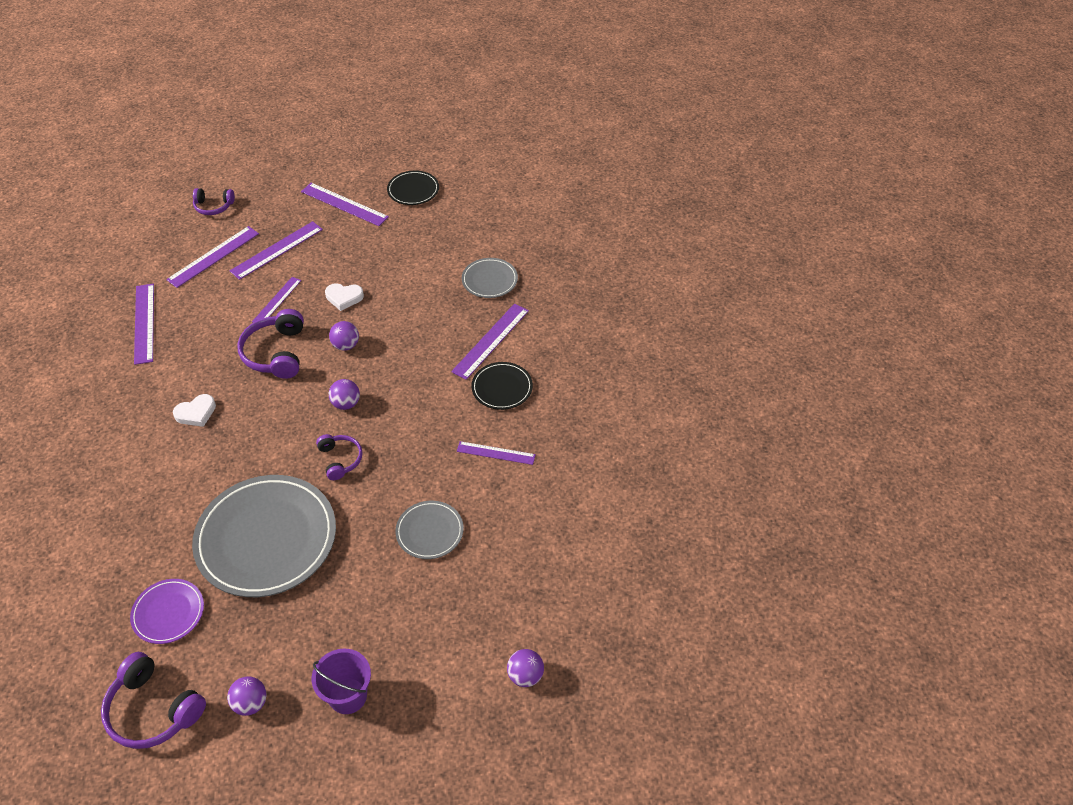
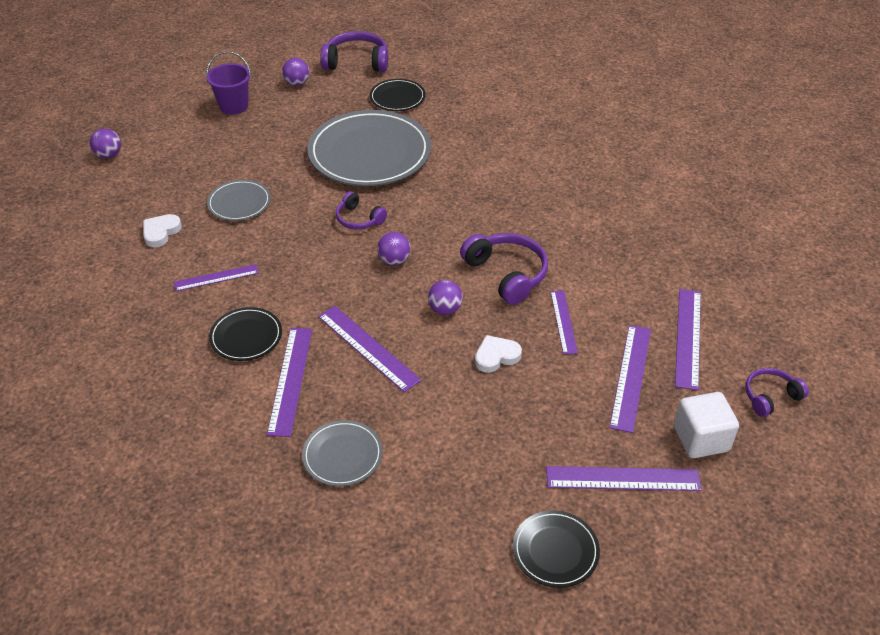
camera: 150 degrees right, 5 degrees down
(144, 323) = (662, 247): purple ruler -> purple ruler (368, 348)
(168, 613) = (397, 97): purple plate -> black plate
(196, 413) = (521, 202): white heart -> white heart (161, 232)
(280, 204) = (701, 439): none -> white cube

